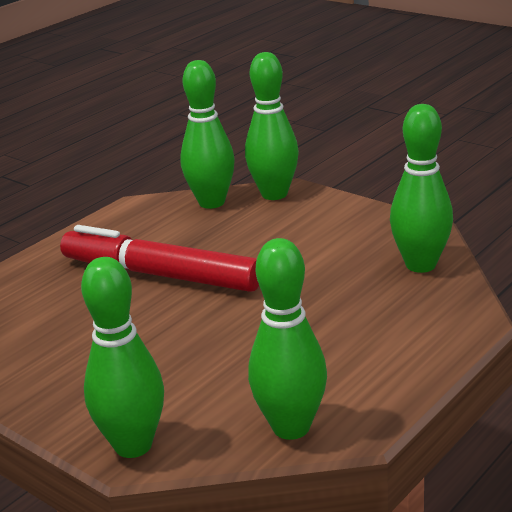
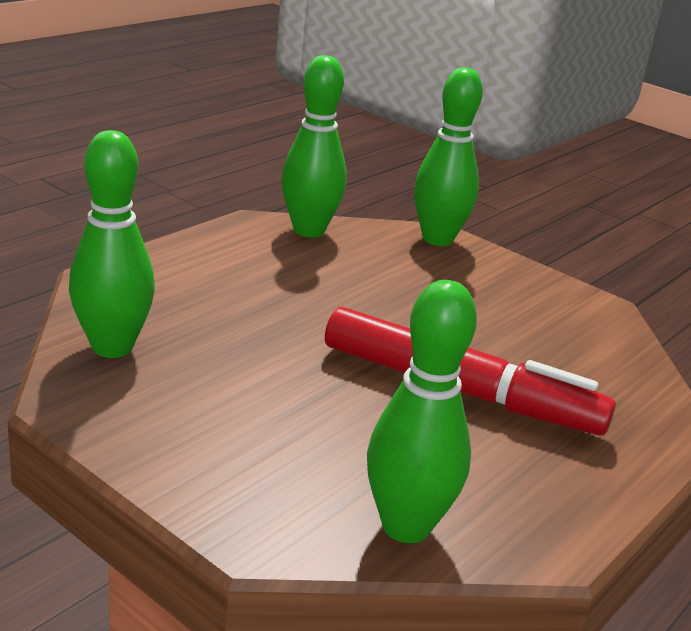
camera: 175 degrees right, 0 degrees up
(274, 194) = (287, 527): green bowling pin -> none

